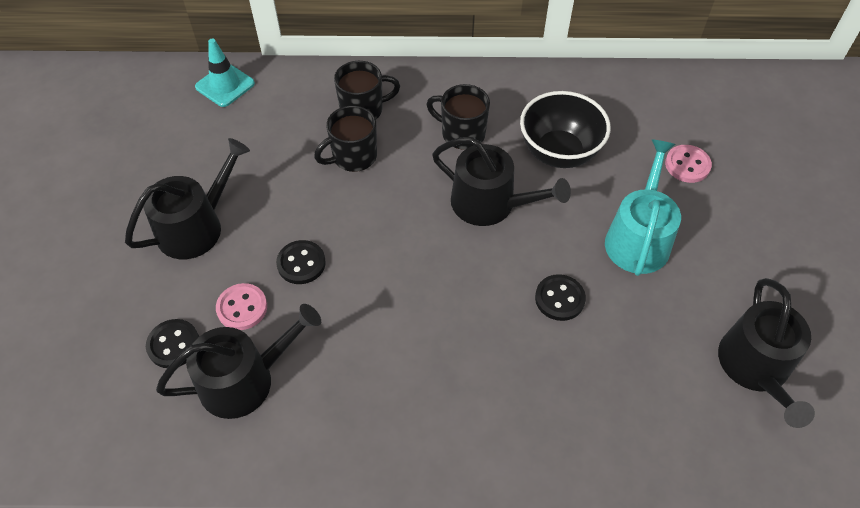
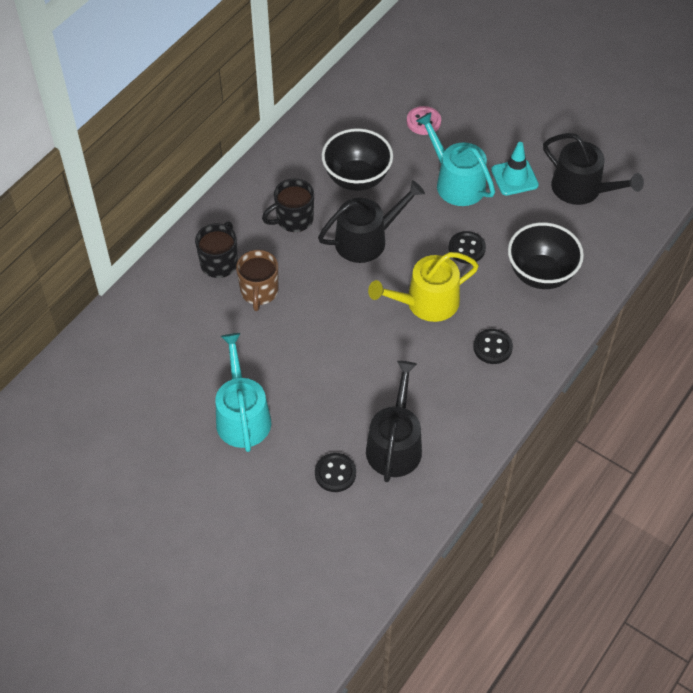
camera: 55 degrees left, 0 degrees up
(196, 226) = (242, 415): black watering can -> turquoise watering can
(225, 85) = (113, 335): turquoise traffic cone -> turquoise traffic cone (514, 177)
(242, 308) = (337, 420): pink button -> none
(301, 263) = (327, 369): black button -> black button (492, 347)
(353, 157) = (259, 292): black mug -> brown mug
(454, 302) = (426, 303): none -> yellow watering can
(591, 395) = (541, 274): none -> black bowl

